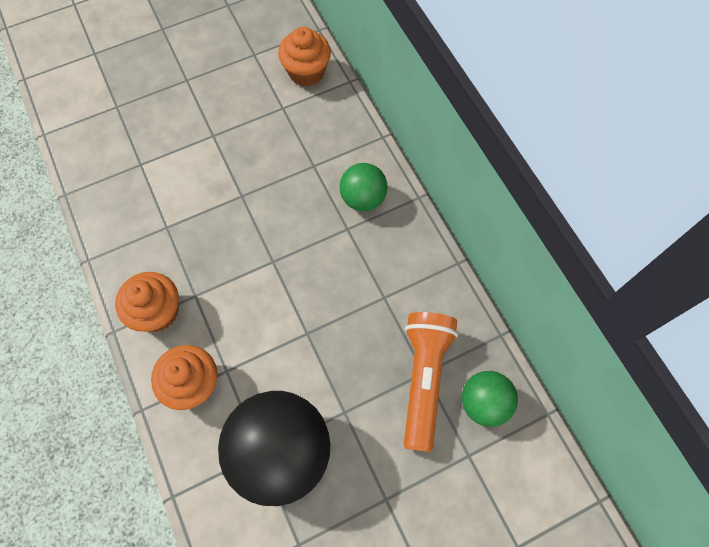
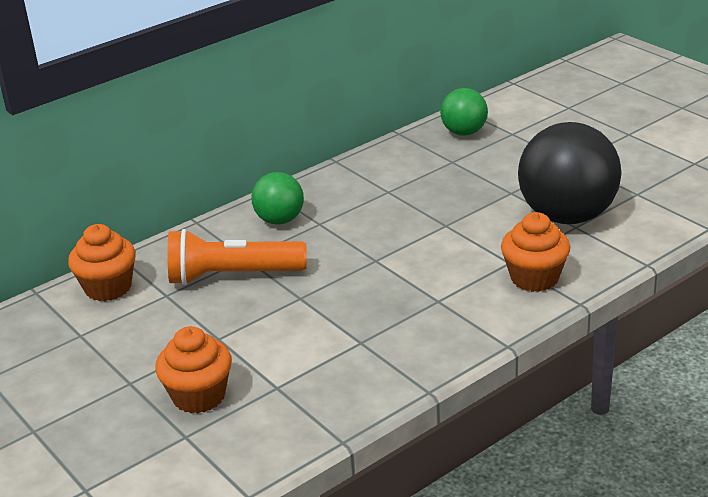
camera: 100 degrees left, 35 degrees down
(157, 312) = (469, 320): orange cupcake -> orange cupcake (199, 396)
(424, 379) = (458, 160): orange flashlight -> orange flashlight (232, 276)

